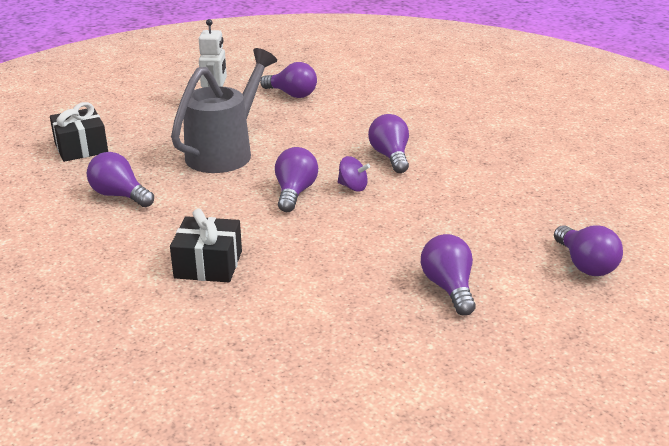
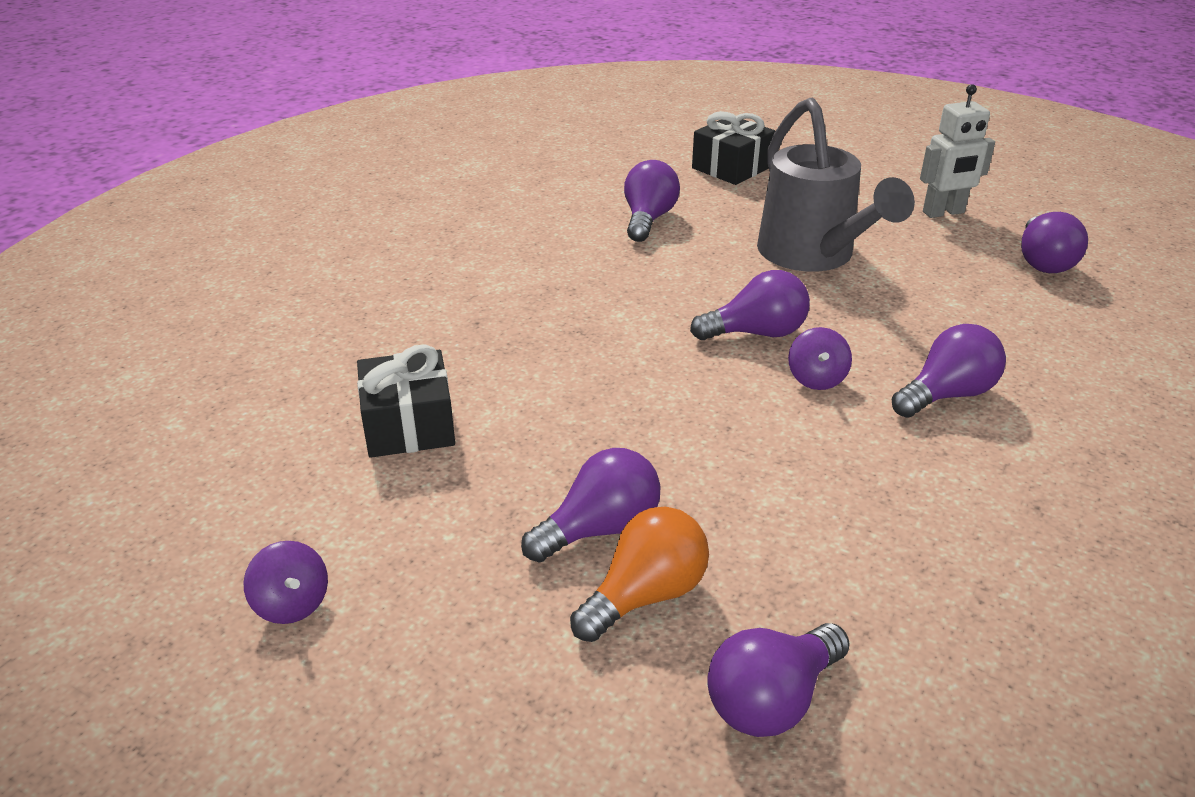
camera: 70 degrees right, 5 degrees up
(208, 264) = (542, 313): black gift -> black gift (408, 425)
(225, 152) = (812, 255): grey watering can -> grey watering can turned 60 degrees clockwise
(469, 421) = (292, 604): none -> purple spinning top
(506, 284) = (645, 595): none -> orange light bulb

